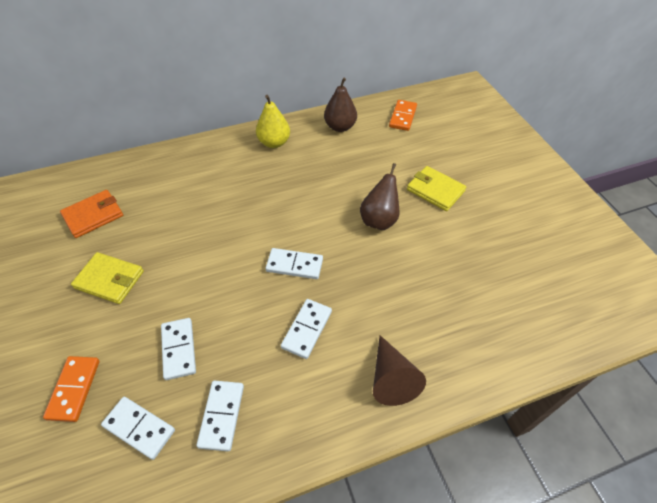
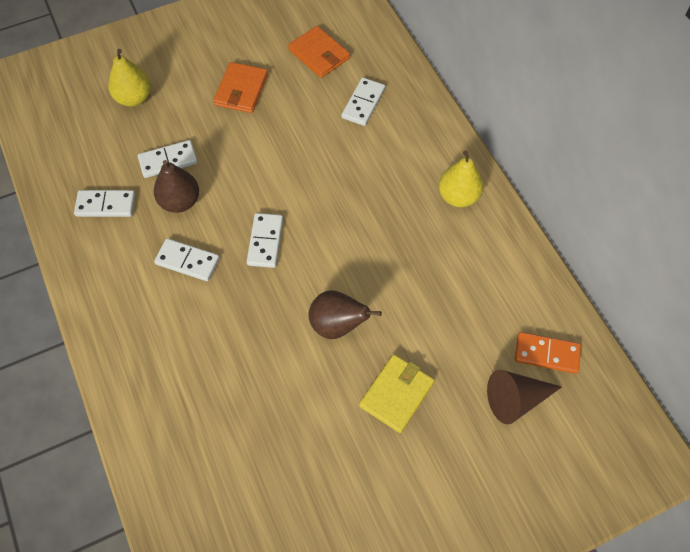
camera: 85 degrees right, 10 degrees up
(74, 389) = (134, 98): orange domino -> yellow pear
(110, 280) = (241, 90): yellow wallet -> orange wallet
(139, 428) = (99, 150): white domino -> white domino (363, 103)
(340, 127) = (505, 270): brown pear -> brown pear (180, 201)
(391, 378) = (133, 340): brown cone -> brown cone (516, 399)

